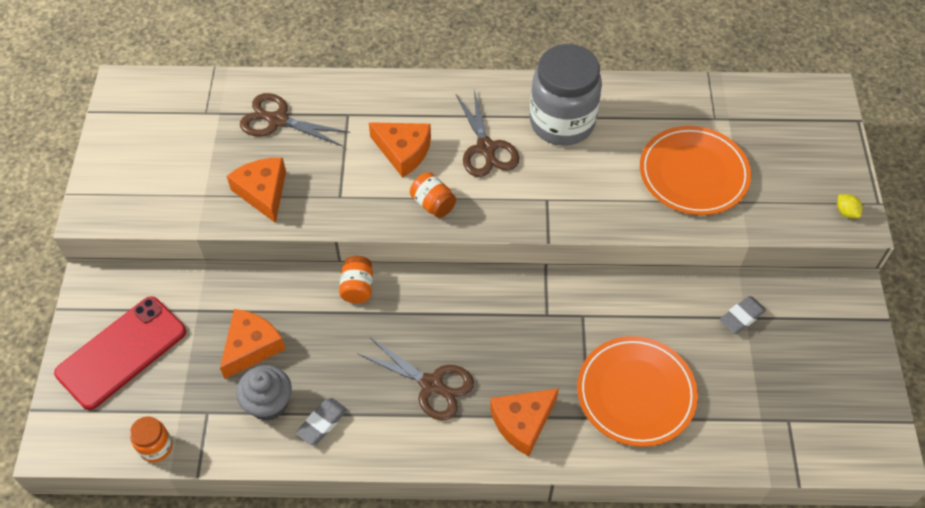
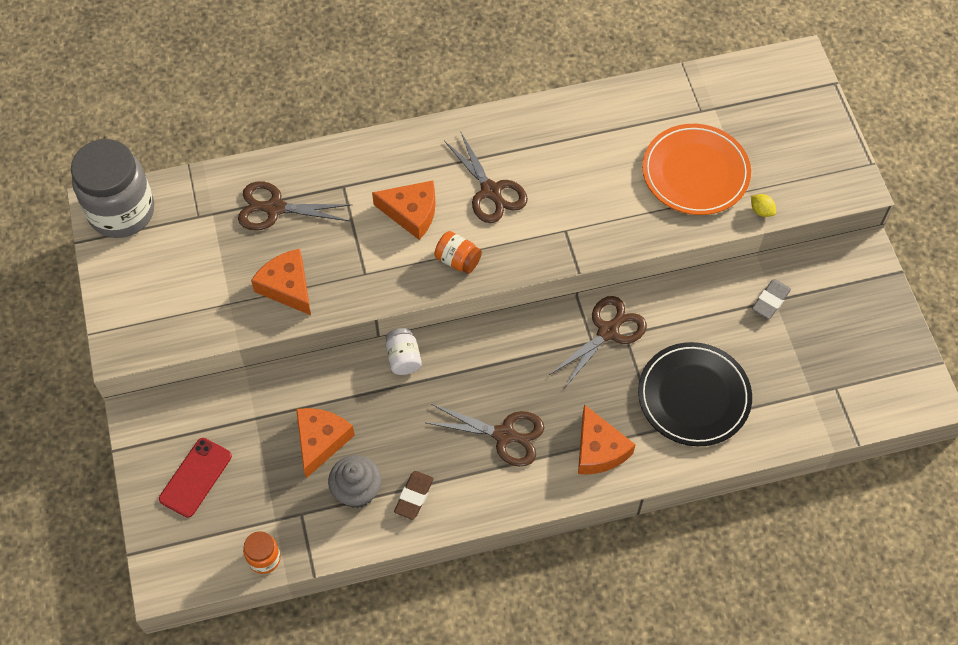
camera: 15 degrees left, 5 degrees up
(121, 352) = (195, 477): red phone -> red phone, size x0.64
(322, 423) = (414, 496): grey eraser -> brown eraser
(357, 288) = (403, 358): orange jar -> white jar
(522, 423) = (599, 449): orange cheese -> orange cheese turned 60 degrees counterclockwise
(562, 122) = (556, 148): grey jar -> grey jar (121, 211)
(566, 309) = (608, 331): none -> brown scissors
(636, 393) = (694, 396): orange plate -> black plate
(846, 212) = (844, 179): yellow lemon -> yellow lemon (761, 211)

